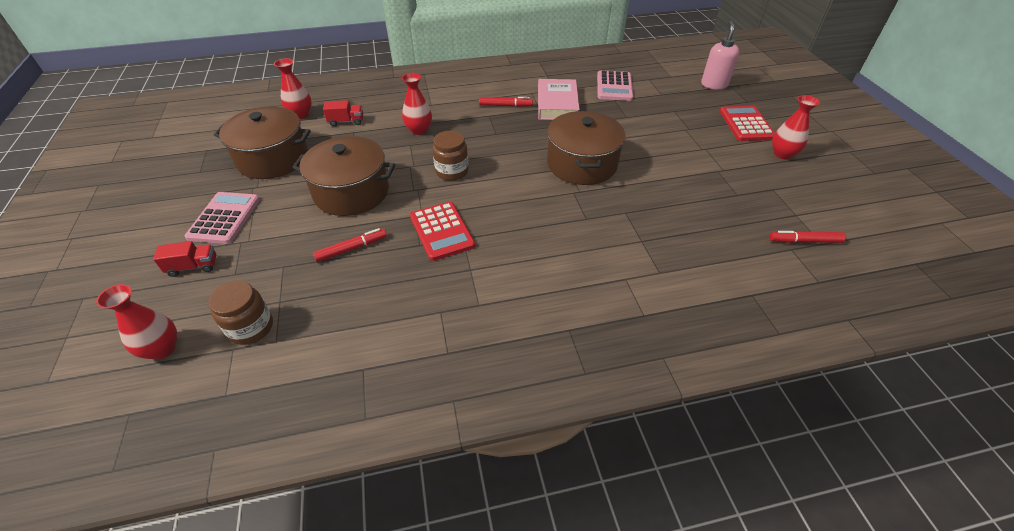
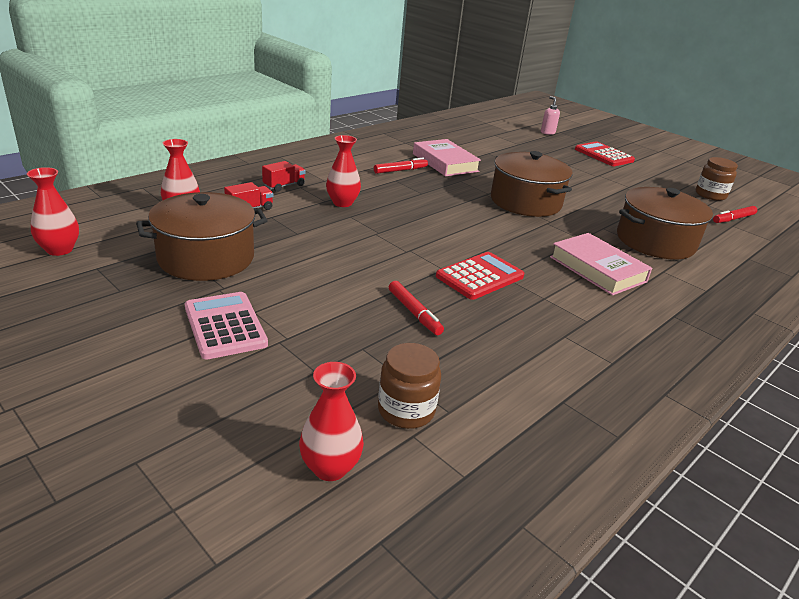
camera: 35 degrees left, 15 degrees down
(193, 267) = (252, 381): red truck -> red truck (284, 186)
(351, 192) = (345, 267): brown pot -> brown pot (655, 241)
(351, 249) = (414, 313): red marker -> red marker turned 120 degrees clockwise
(442, 231) = (480, 276): red calculator -> red calculator turned 75 degrees counterclockwise
(452, 171) = (422, 229): brown jar -> brown jar (710, 195)
(558, 256) = (597, 269): none -> pink book
(614, 86) = (475, 143): pink calculator -> none
(714, 85) = (547, 132): pink soap dispenser -> pink soap dispenser, size x0.64
(782, 154) = (651, 170): red vase -> red vase (59, 249)

